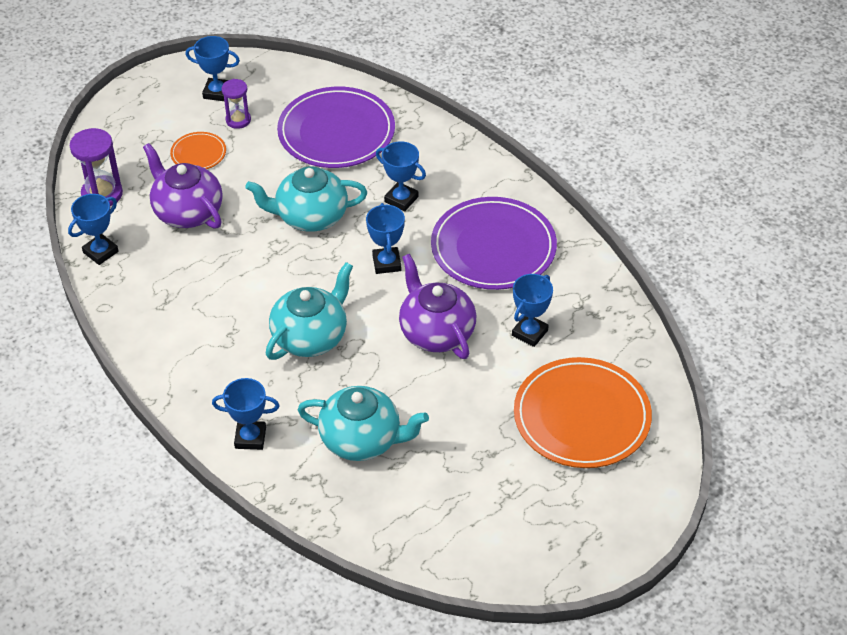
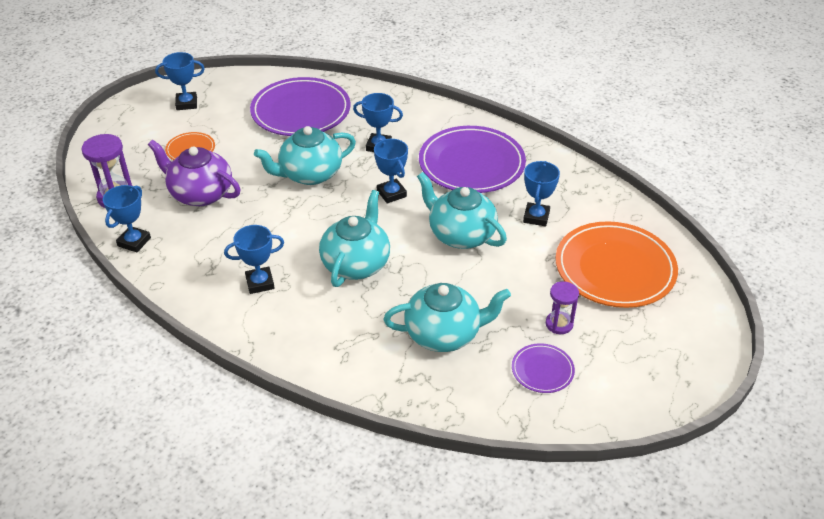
camera: 20 degrees left, 5 degrees down
(238, 120) = (214, 119): purple hourglass -> purple hourglass (559, 324)
(250, 438) = (343, 359): blue trophy -> blue trophy (260, 283)
(436, 332) = (460, 235): purple teapot -> turquoise teapot
(441, 506) = (542, 370): none -> purple plate

